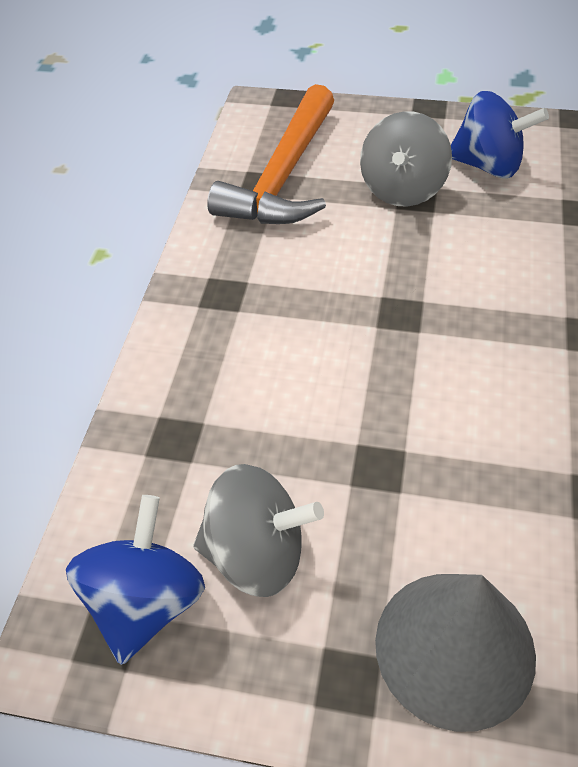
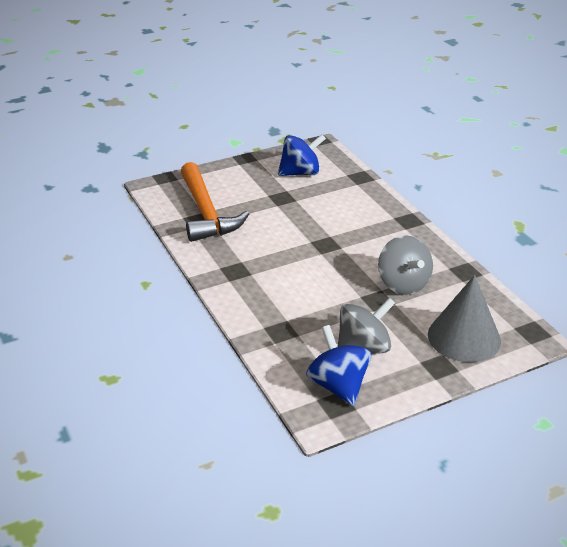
camera: 40 degrees left, 15 degrees down
(402, 190) = (272, 197): grey spinning top -> grey spinning top (403, 284)

